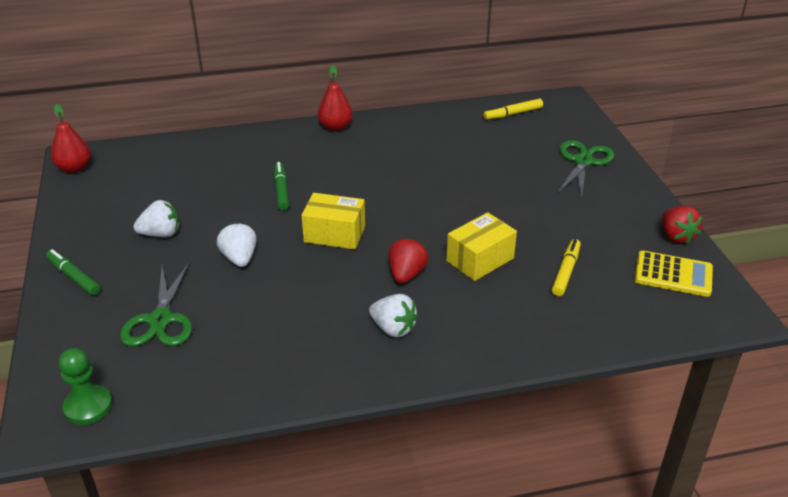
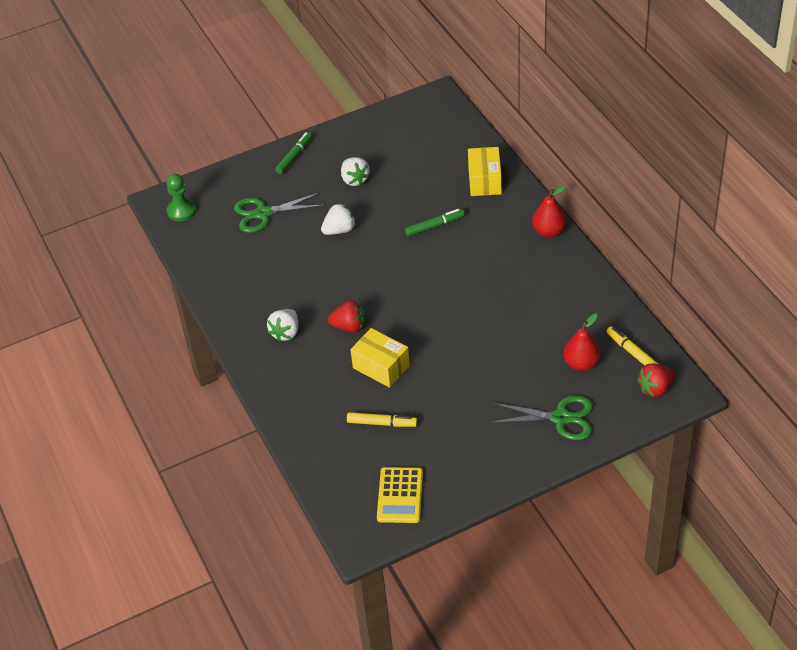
camera: 80 degrees right, 10 degrees up
(74, 168) = (421, 102): red pear -> red pear (581, 363)
(334, 234) = (386, 273): yellow box -> yellow box (485, 181)
(676, 236) = (457, 496): red strawberry -> red strawberry (655, 388)

